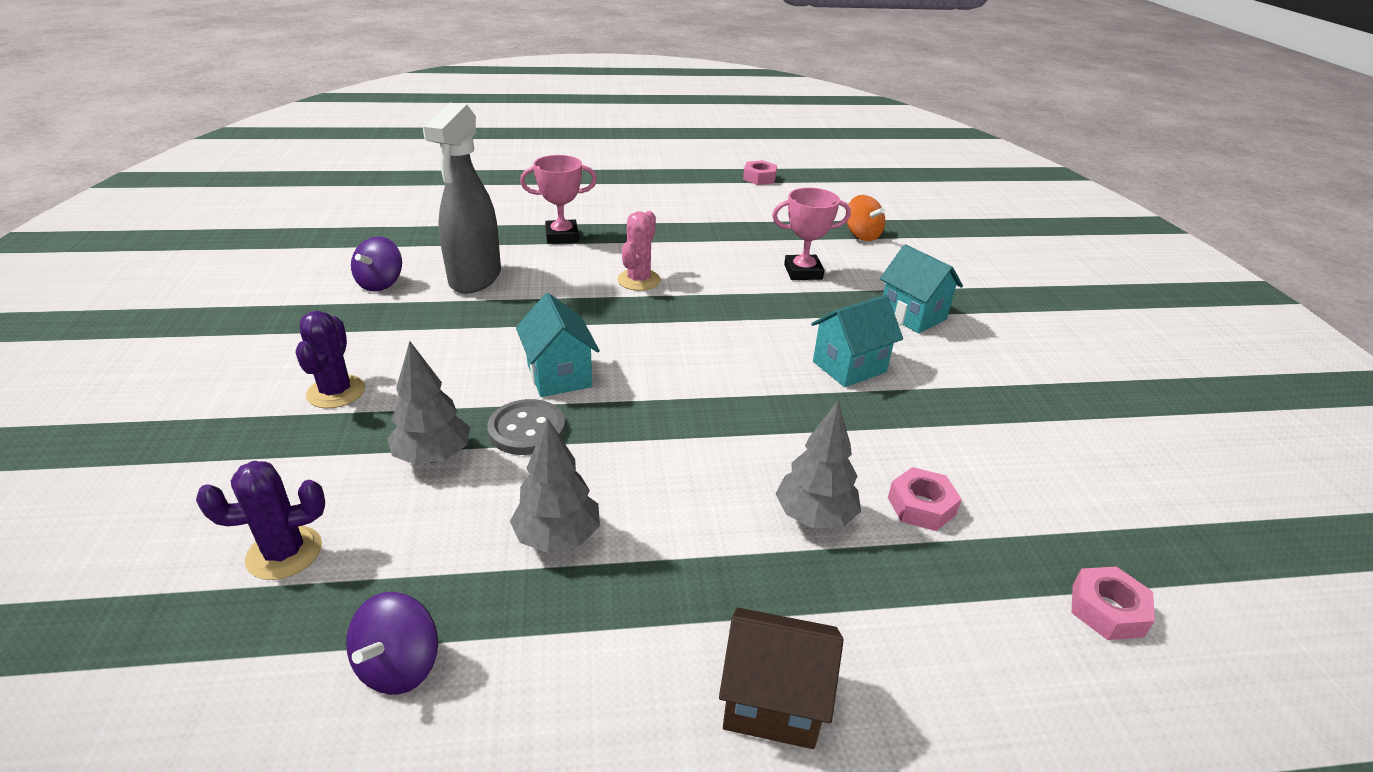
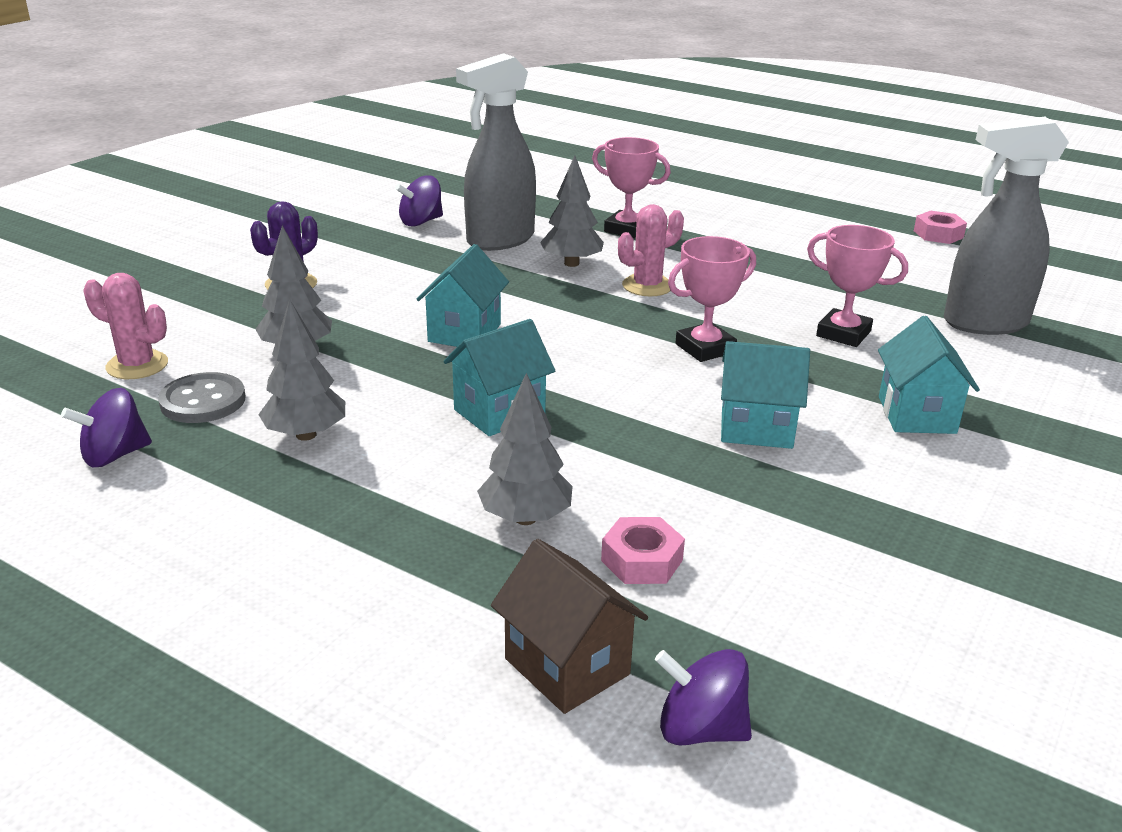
camera: 40 degrees right, 5 degrees down
(284, 553) = (137, 365): purple cactus -> pink cactus
(527, 429) = (385, 359): grey button -> grey button (203, 401)
(559, 280) = (571, 263): none -> grey tree
(679, 435) = (499, 412): none -> turquoise house
(741, 317) = (705, 348): none -> pink trophy
(772, 702) = (300, 606): brown house -> brown house (567, 666)
(862, 235) = (984, 323): orange spinning top -> grey spray bottle
(1107, 610) = (700, 729): pink nut -> purple spinning top

